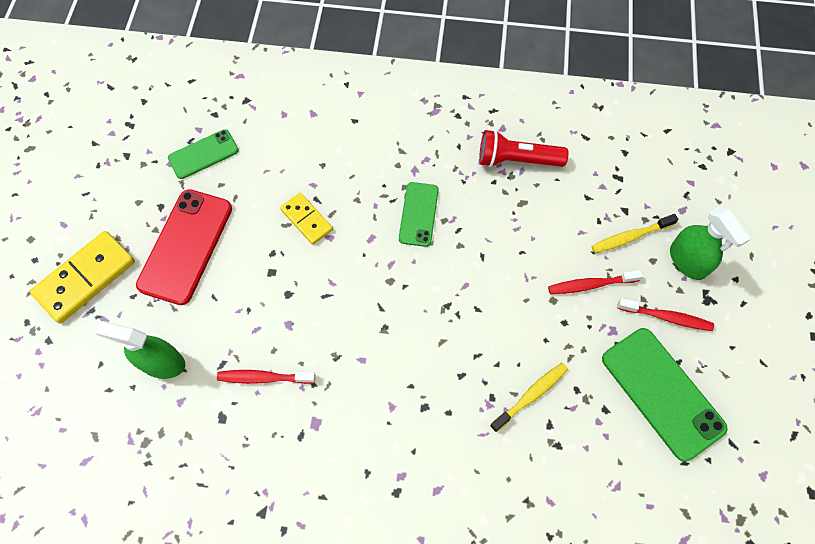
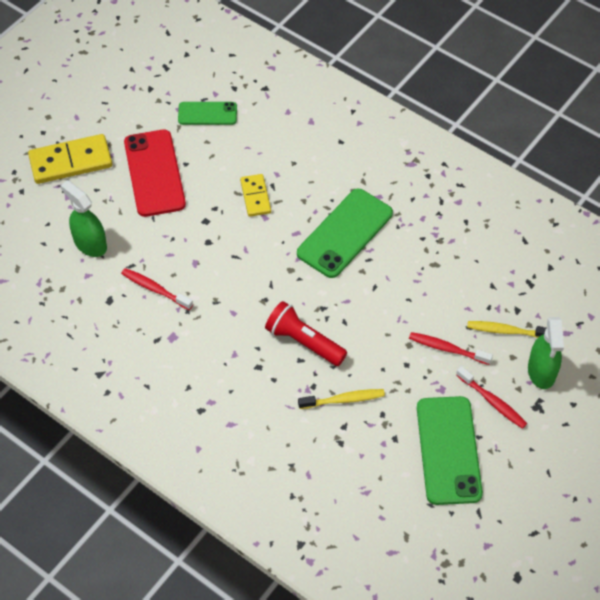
camera: 30 degrees right, 10 degrees down
(186, 246) = (154, 173): red phone -> red phone turned 60 degrees counterclockwise
(418, 214) = (345, 233): green phone -> green phone, size x1.69
(516, 160) = (453, 230): red flashlight -> red flashlight (303, 342)

